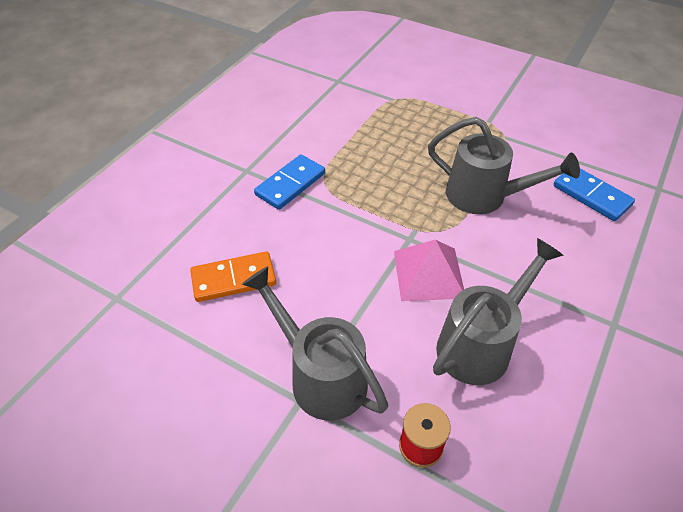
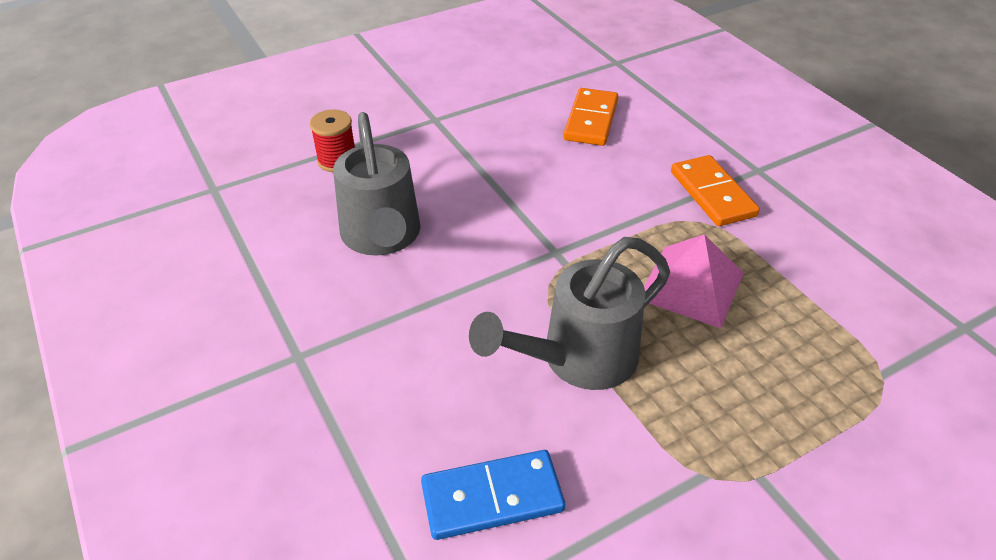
camera: 120 degrees right, 5 degrees down
(290, 184) = (712, 194): blue domino -> orange domino
(320, 376) = (446, 135): grey watering can -> none
(429, 273) = (494, 243): pink pyramid -> pink pyramid (691, 286)

